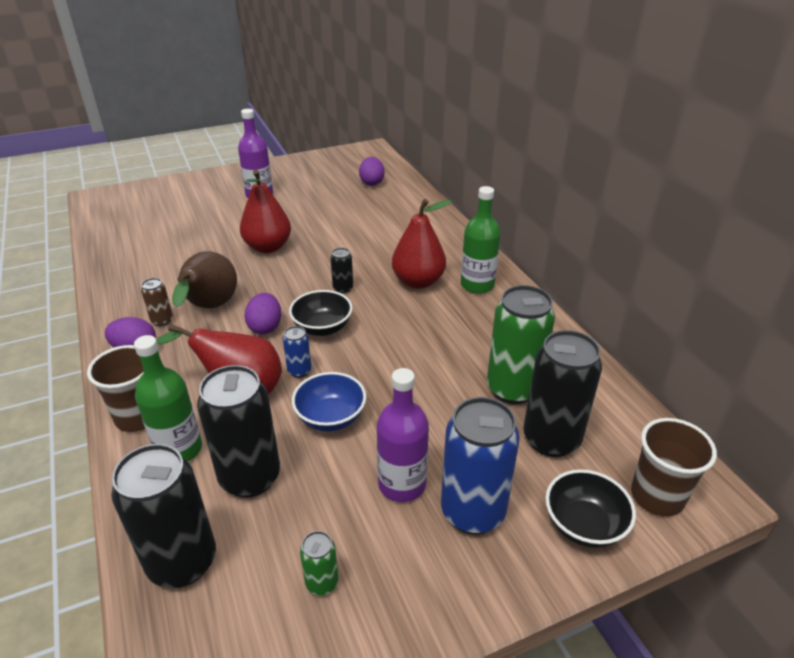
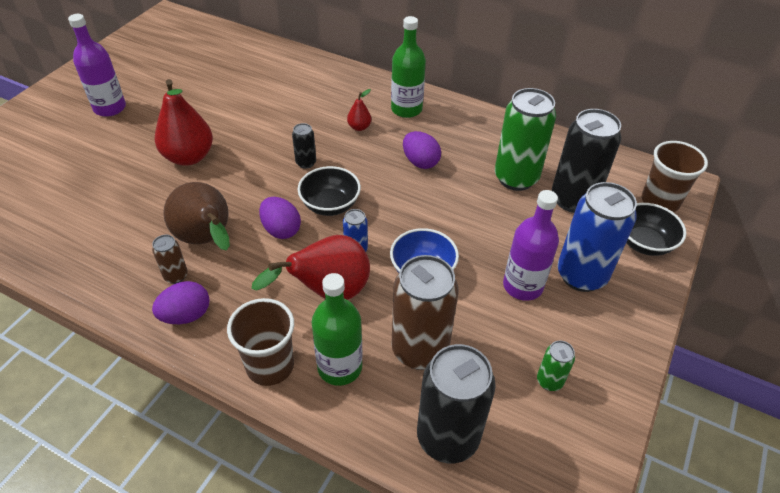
camera: 40 degrees left, 10 degrees up
(250, 477) = (419, 350): black can -> brown can
(372, 182) = (211, 51): purple egg -> purple egg (420, 162)
(418, 281) = (359, 127): red pear -> red pear, size x0.47

